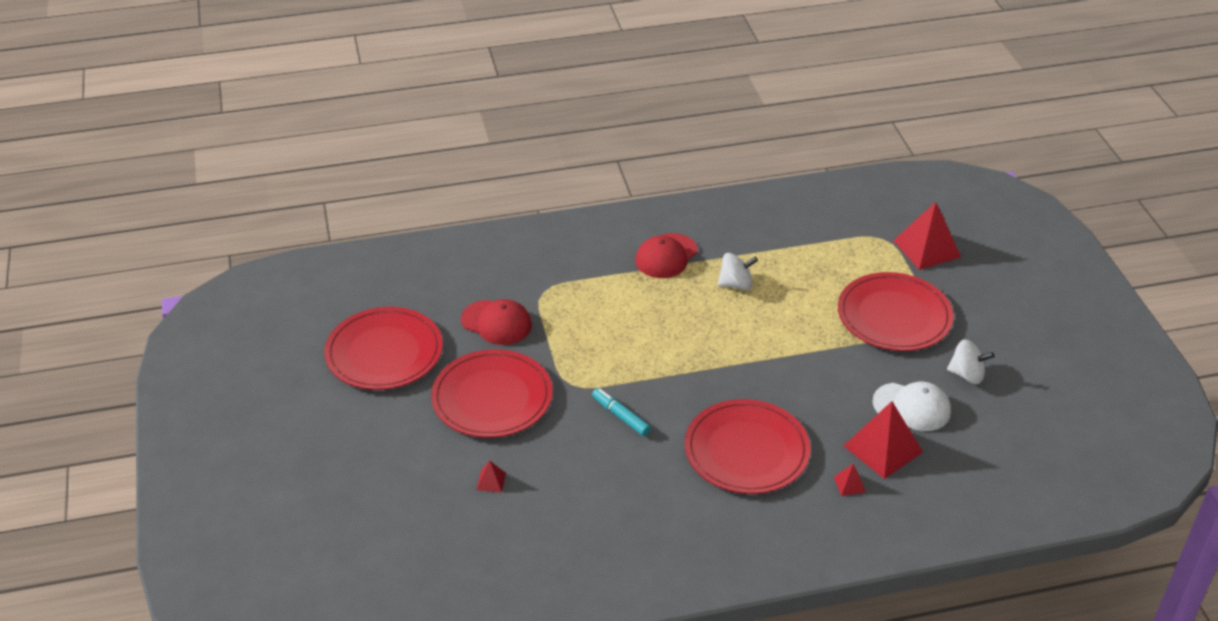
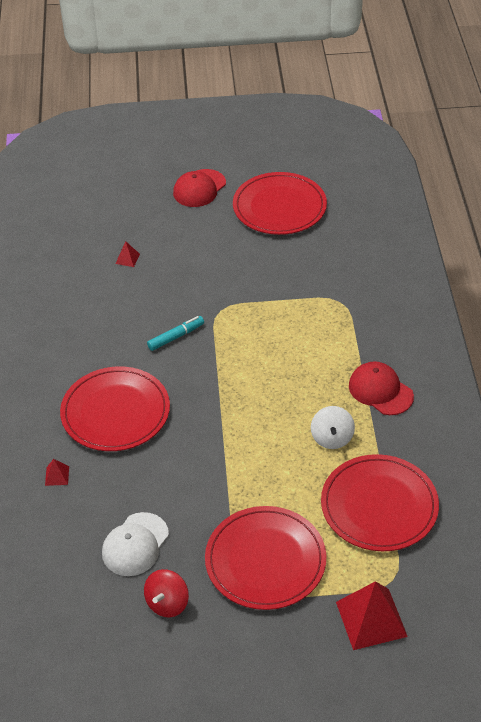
camera: 100 degrees right, 5 degrees up
(492, 397) = (215, 263): red plate -> red plate (379, 506)
(496, 323) = (304, 270): red cap -> red cap (199, 188)
(883, 448) = (90, 509): red pyramid -> none
(967, 375) = (167, 603): white spinning top -> red spinning top

